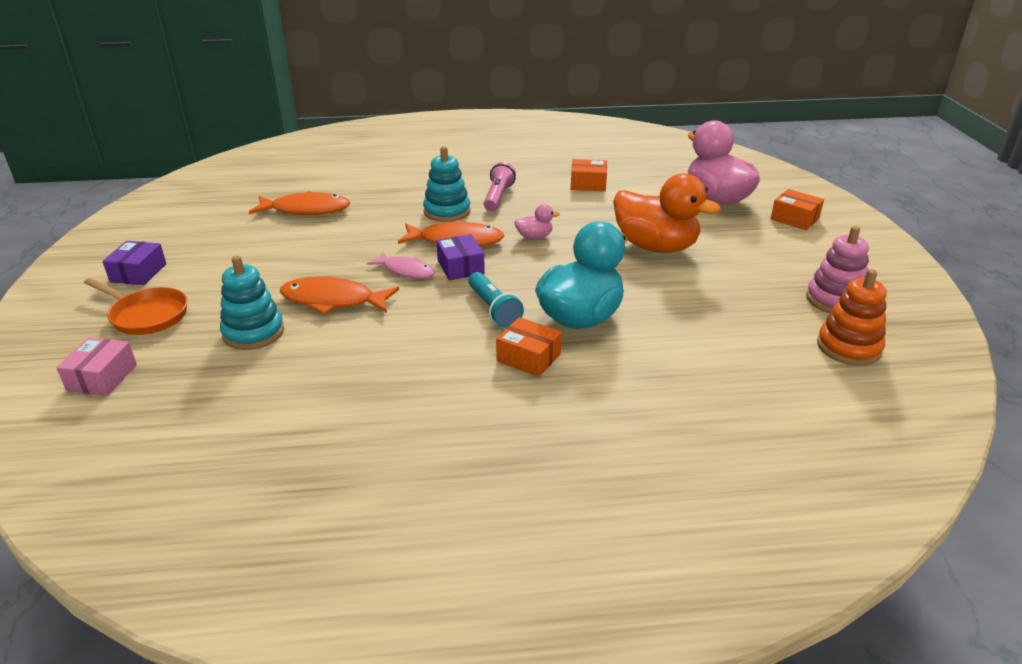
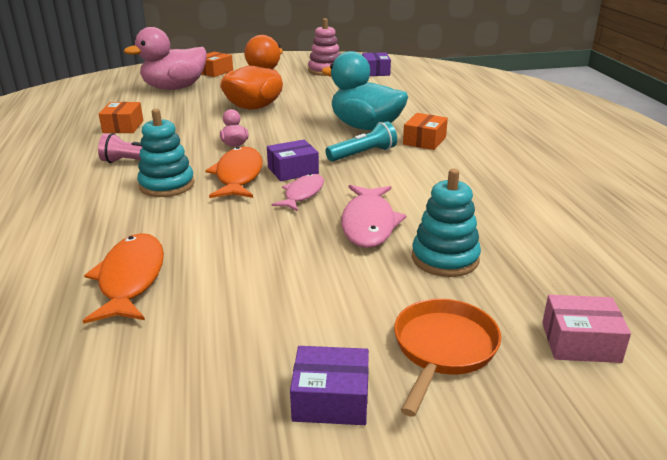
camera: 95 degrees left, 5 degrees down
(333, 300) = (369, 224): orange fish -> pink fish
(848, 347) = (375, 72): orange stacking toy -> purple box

